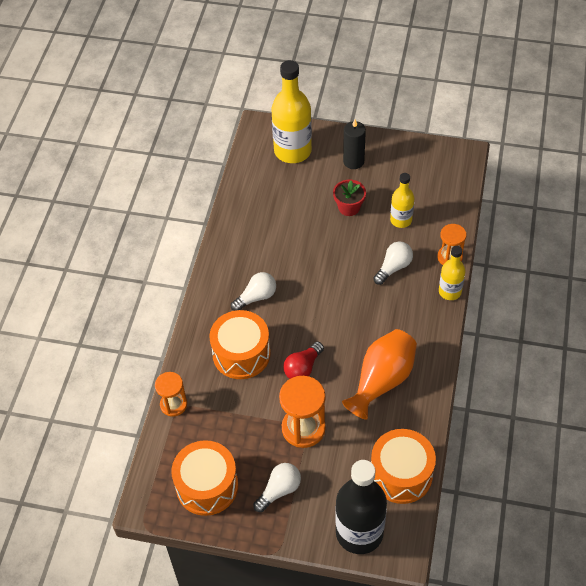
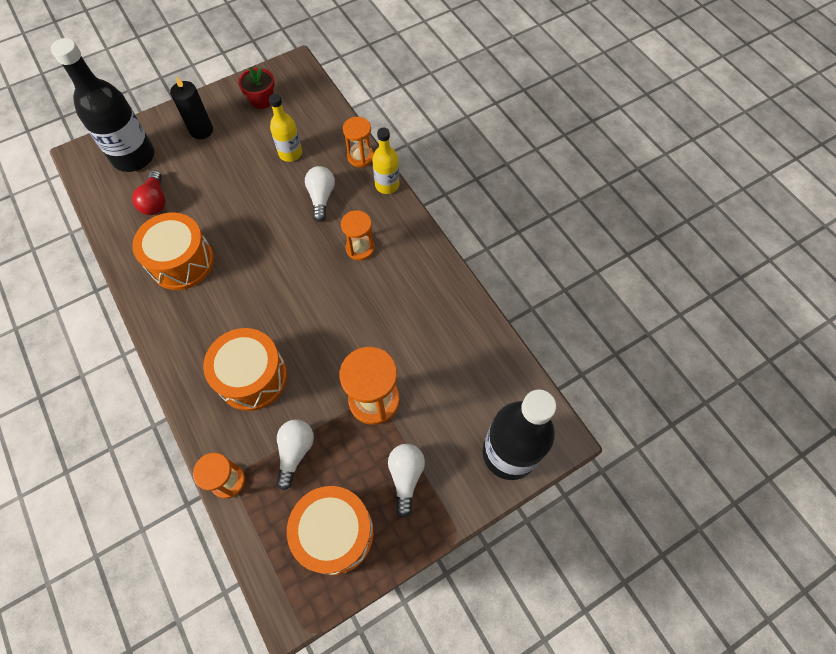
camera: 45 degrees left, 10 degrees up
(256, 297) = (219, 313): white light bulb -> white light bulb (295, 452)
(292, 151) = (134, 157): yellow bottle -> black bottle
(303, 368) = (322, 345): red light bulb -> red light bulb (155, 201)
(349, 207) = (233, 172): red flower pot -> red flower pot (262, 100)
(382, 380) = (402, 302): orange vase -> none
(387, 322) = (360, 248): none -> orange hourglass
(401, 474) = (493, 371): orange drum -> orange drum (182, 262)

